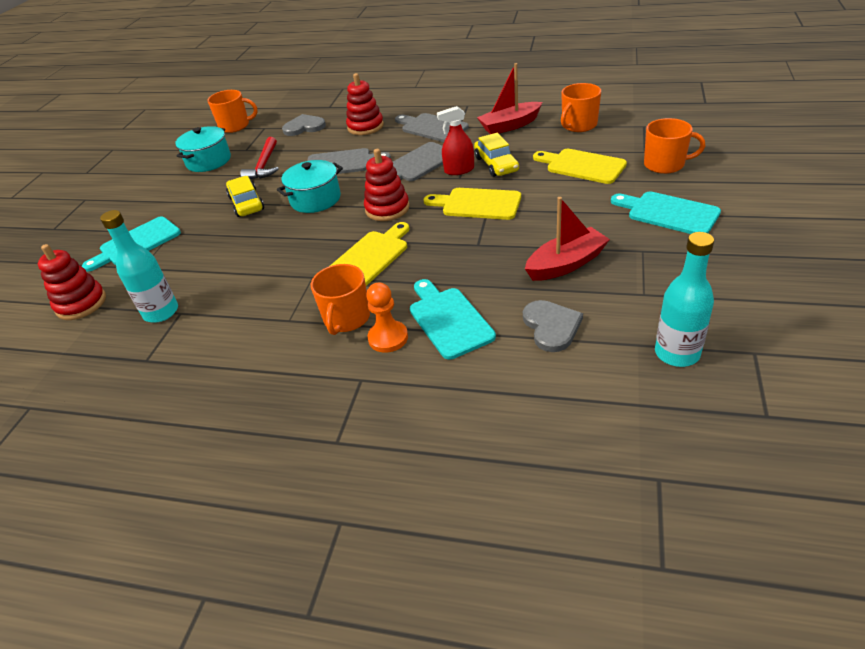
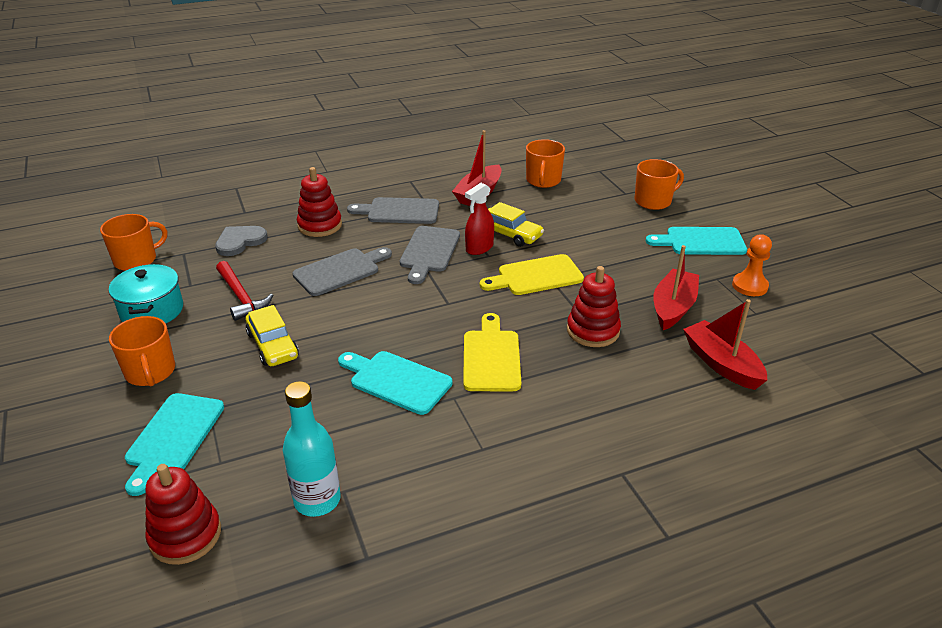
camera: 40 degrees left, 5 degrees down
(246, 203) = (272, 345): yellow car -> yellow car turned 150 degrees counterclockwise
(315, 199) = (356, 317): turquoise pot -> none
(346, 318) = (540, 424): orange mug -> orange mug (150, 372)
(387, 209) = (451, 305): red stacking toy -> red stacking toy (593, 331)
(388, 338) = (601, 426): orange pawn -> orange pawn (749, 286)
(448, 320) = (634, 389): turquoise cutting board -> turquoise cutting board (396, 381)
(551, 327) = (721, 364): grey heart -> red boat
(582, 166) = (588, 218): yellow cutting board -> none
(677, 353) = (827, 351): turquoise bottle -> none

